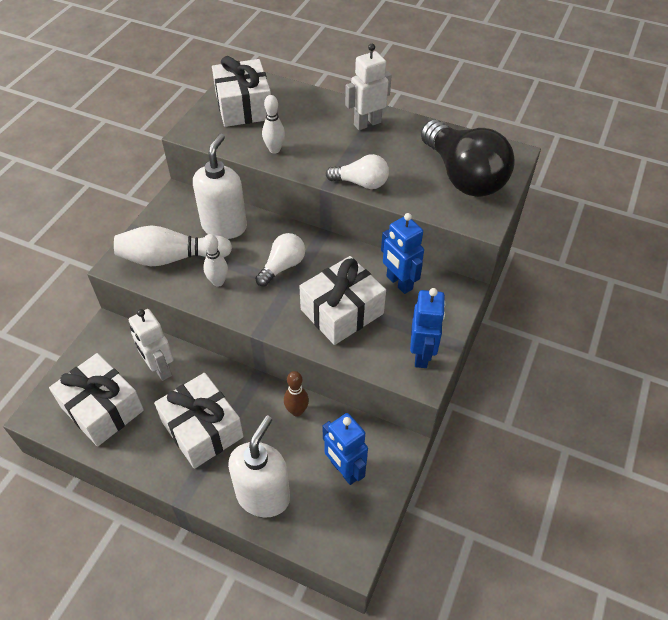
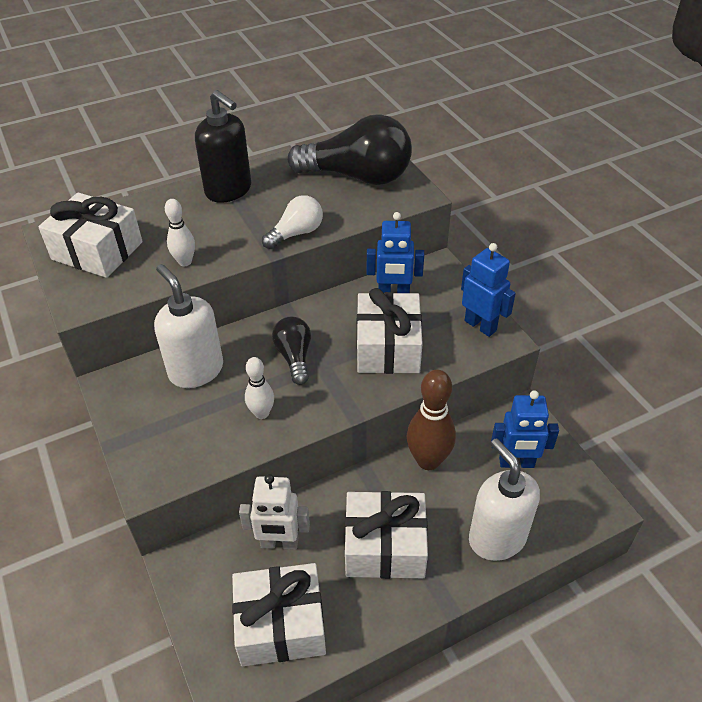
camera: 50 degrees left, 5 degrees down
(171, 258) = (189, 434): white bowling pin -> none
(282, 266) = (294, 357): white light bulb -> black light bulb
(296, 411) = (428, 460): brown bowling pin -> brown bowling pin, size x1.73
(367, 123) = (229, 190): white robot -> black soap dispenser

